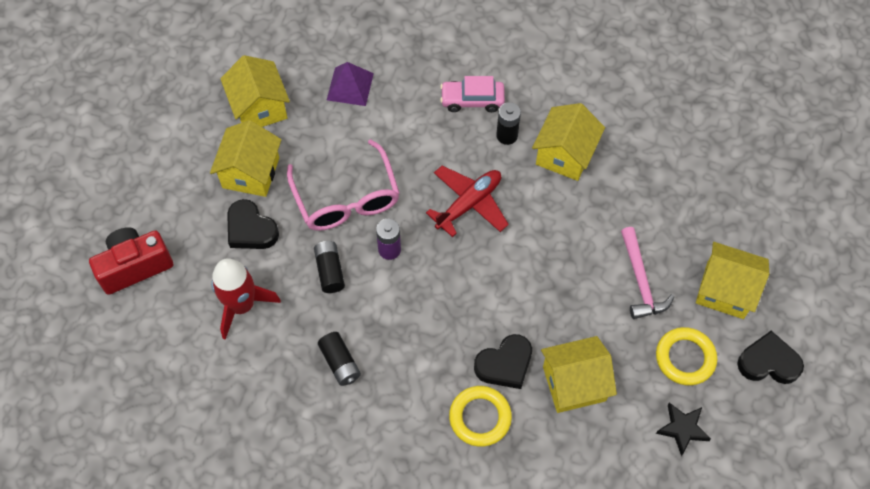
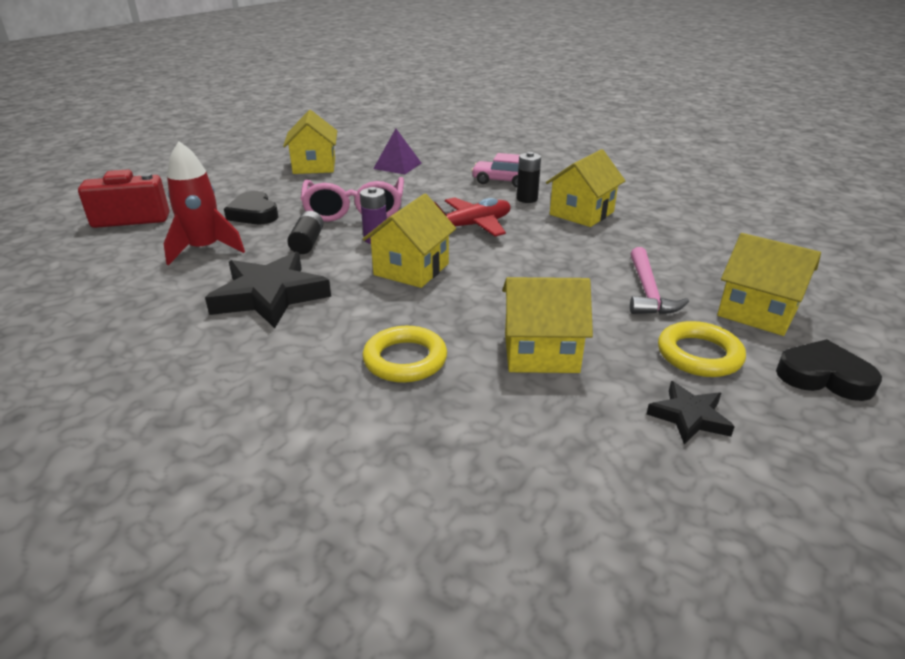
camera: 15 degrees right, 30 degrees down
(251, 173) = (280, 190): yellow house -> yellow house (411, 269)
(340, 363) = (270, 296): black battery -> black star
(505, 364) = (458, 324): black heart -> none

